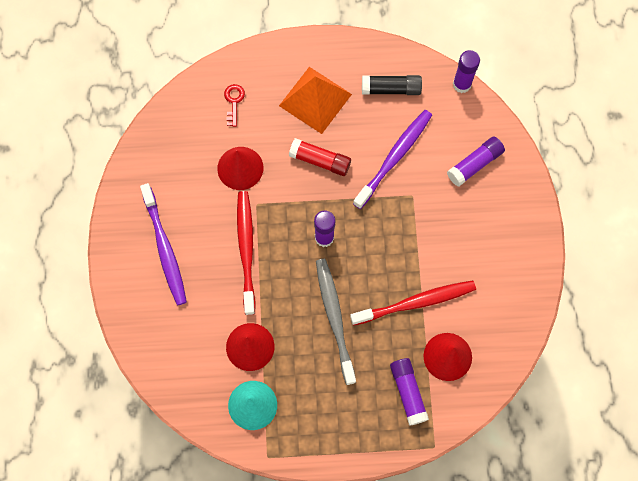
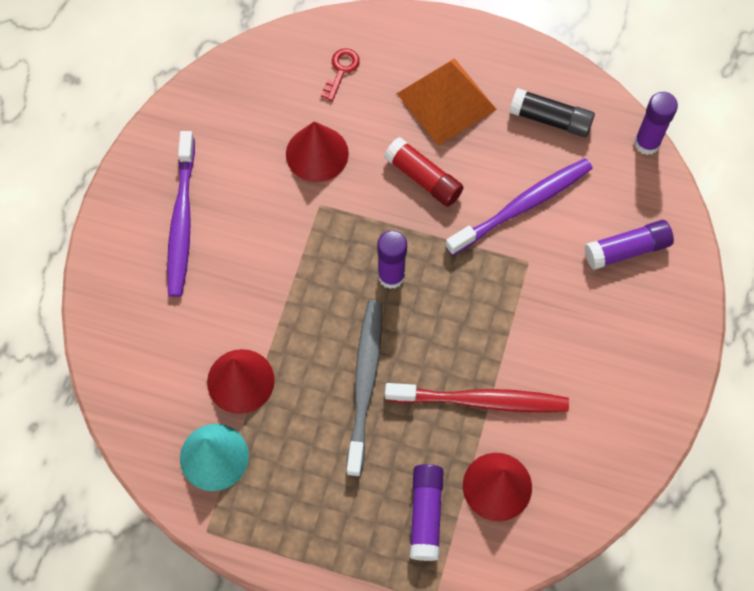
camera: 20 degrees right, 5 degrees down
(246, 250) = (284, 257): red toothbrush -> none

